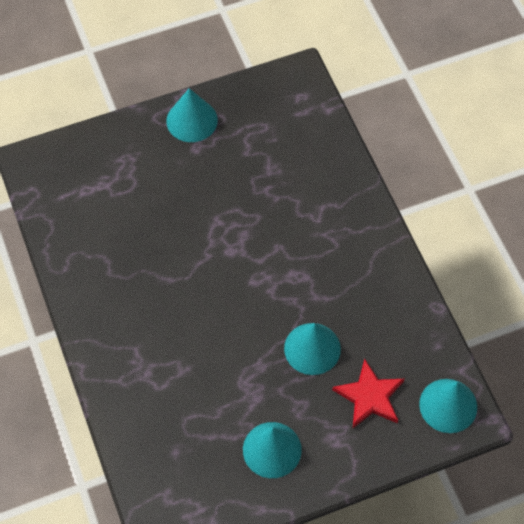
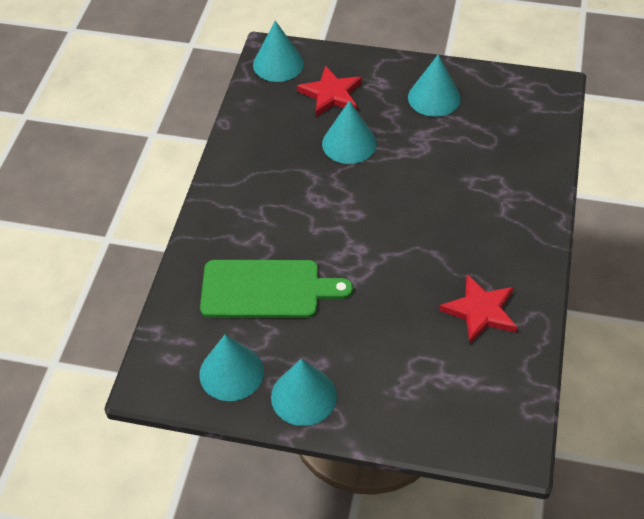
camera: 145 degrees left, 10 degrees down
(105, 248) = (480, 311): none -> red star
(252, 109) = (231, 372): none -> turquoise cone
(276, 179) = (266, 289): none -> green cutting board

